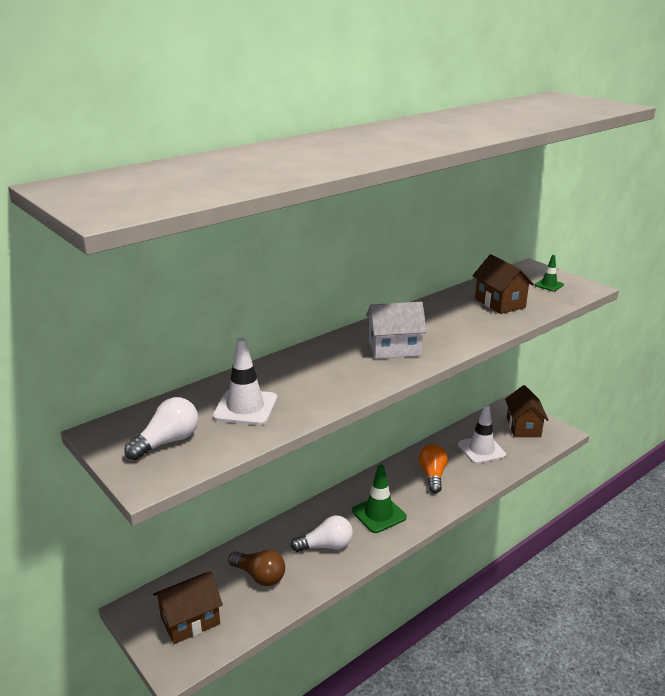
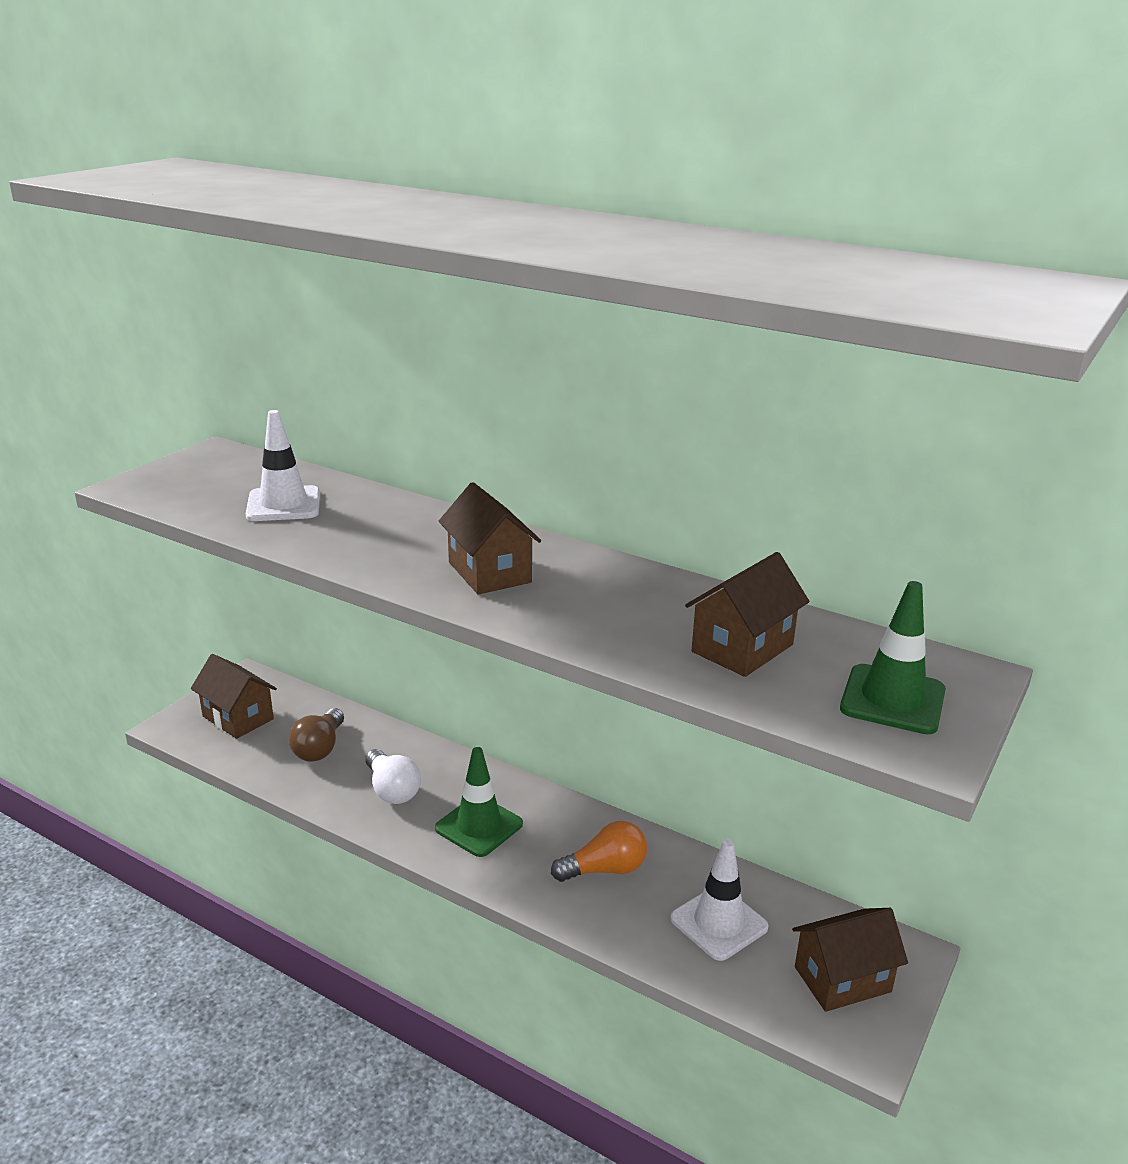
camera: 70 degrees right, 0 degrees up
(167, 442) = (201, 481): white light bulb -> none
(394, 348) = (489, 572): white house -> brown house
(549, 285) = (892, 700): green traffic cone -> green traffic cone, size x1.77

